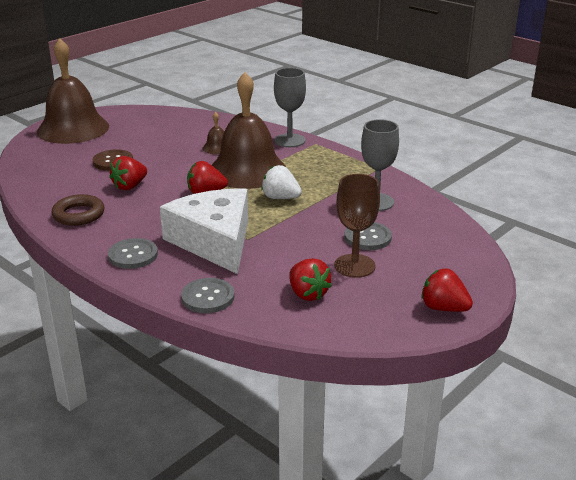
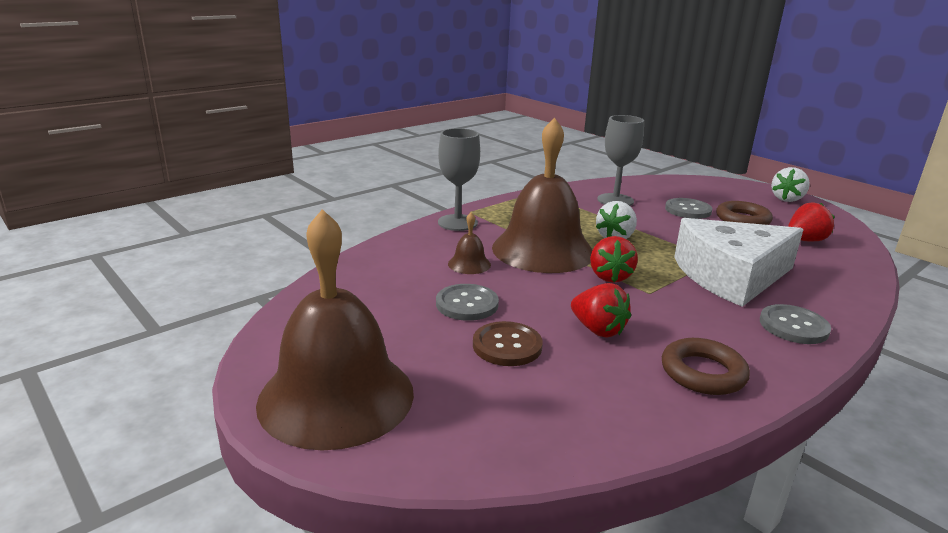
camera: 85 degrees left, 5 degrees down
(208, 297) = (848, 284): grey button -> grey button (467, 304)
(354, 266) = (742, 219): brown goblet -> brown ring
(443, 308) = (787, 199): red strawberry -> white strawberry

